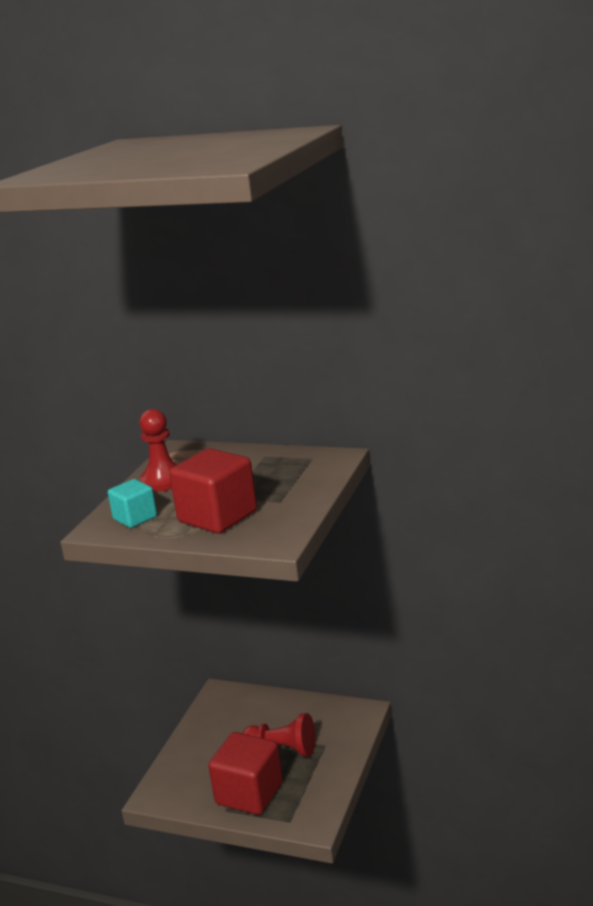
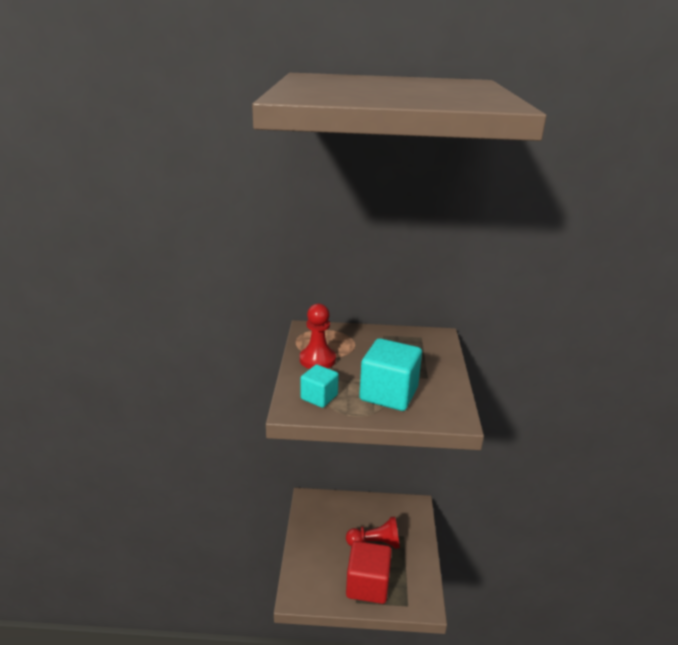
camera: 20 degrees left, 5 degrees up
(217, 517) = (388, 394): red cube -> turquoise cube

